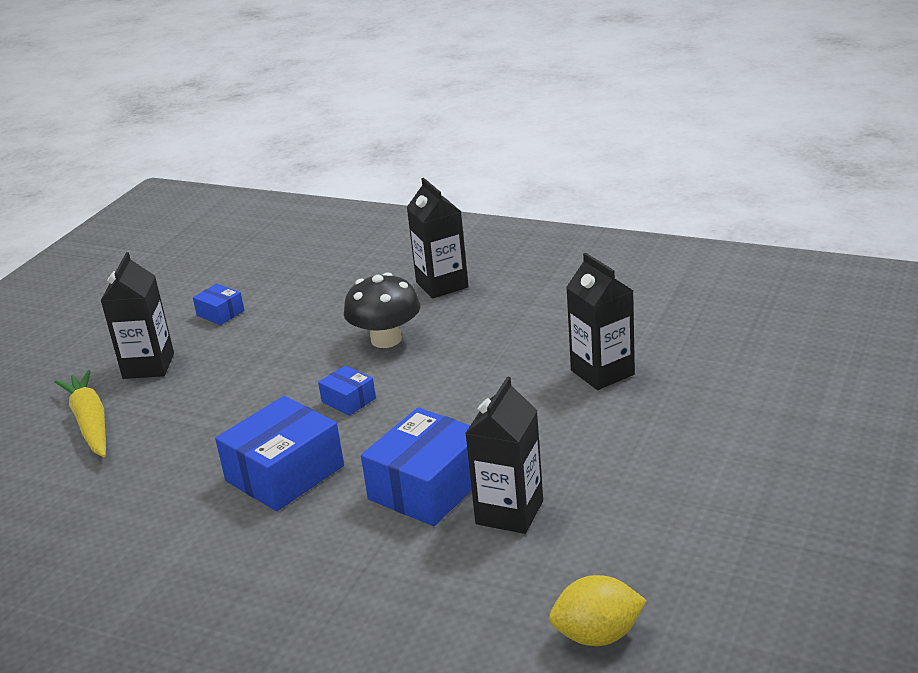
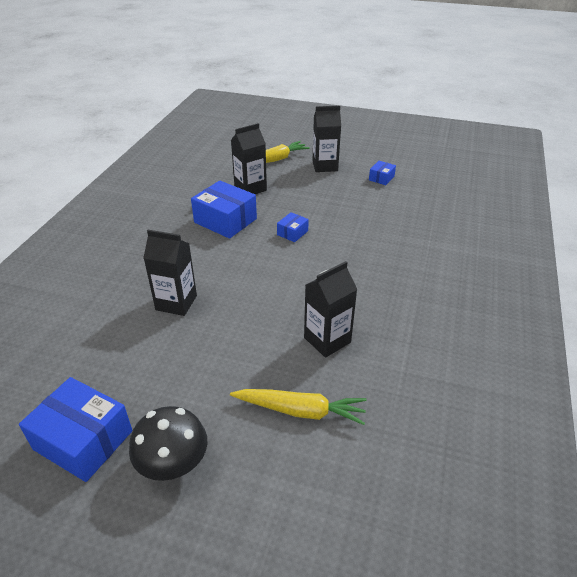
camera: 80 degrees right, 10 degrees up
(386, 339) = (360, 239): black mushroom -> black mushroom (173, 464)
(428, 487) = (205, 270): blue box -> blue box (83, 440)
(442, 285) = (435, 256): black carton -> black carton (250, 188)
(597, 635) = (62, 342): yellow lemon -> none
(723, 393) = (300, 411): none -> yellow carrot

